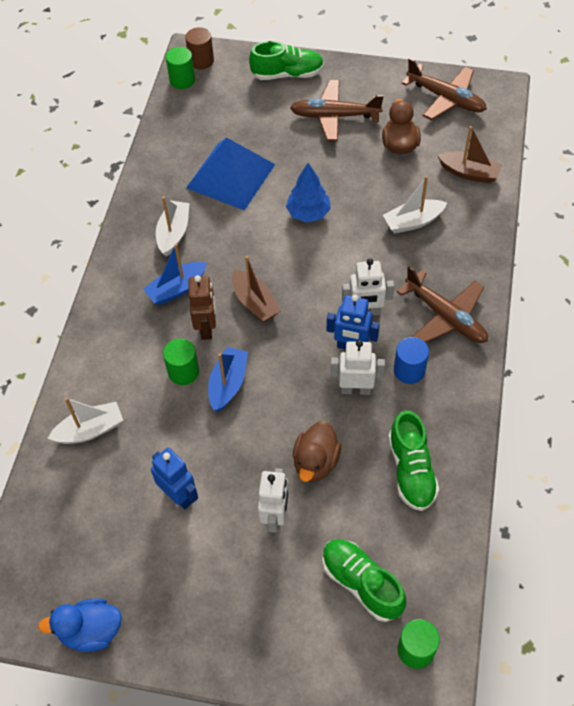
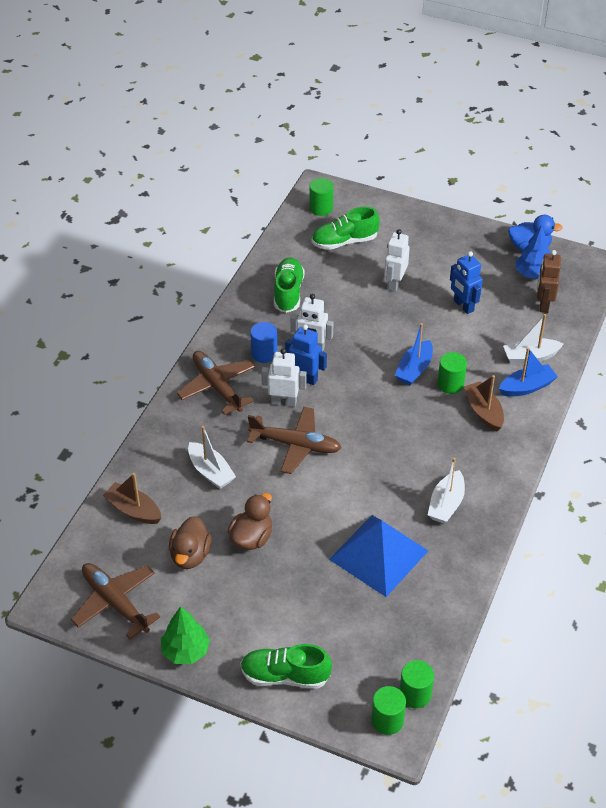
camera: 170 degrees left, 10 degrees down
(177, 289) = (449, 451): blue boat -> blue boat (527, 387)
(201, 61) = (387, 720): brown cylinder -> green cylinder
(206, 327) = (426, 414): brown robot -> brown robot (543, 304)
(255, 302) = (379, 427): brown boat -> brown boat (483, 412)
(308, 213) = (309, 499): blue tree -> blue tree (533, 274)
(315, 462) = (357, 308): brown duck -> brown duck (251, 538)
(335, 116) = (247, 605): brown plane -> brown plane (295, 445)
(362, 583) = (344, 241): green shoe -> green shoe turned 105 degrees clockwise
(372, 76) = (185, 651): none -> green tree
(413, 222) = (210, 472): white boat -> white boat turned 60 degrees clockwise

